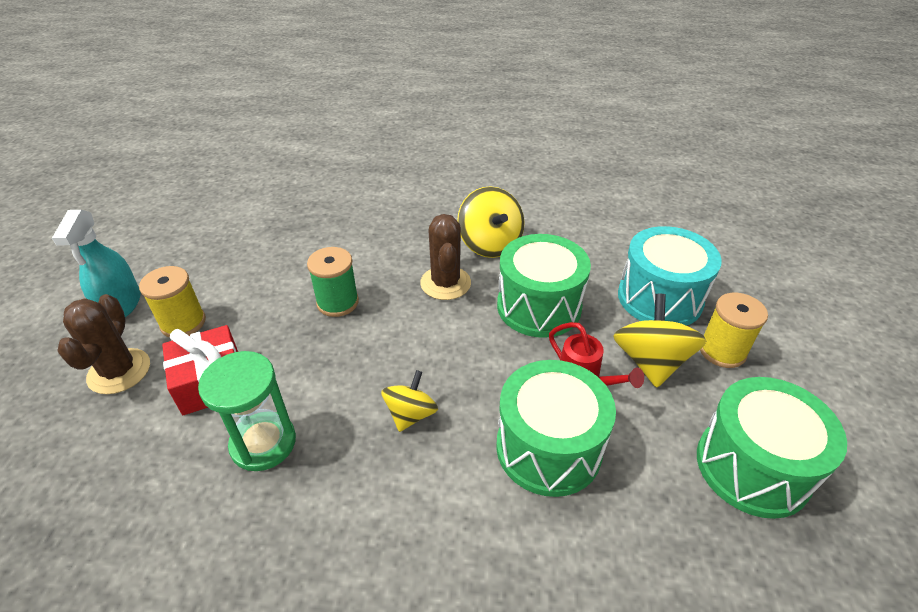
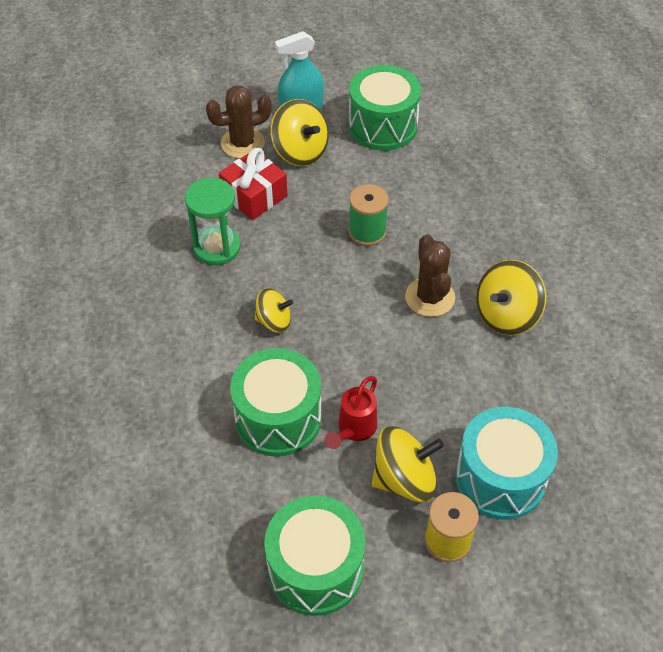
camera: 70 degrees right, 10 degrees up
(183, 323) = (300, 151): yellow spool -> yellow spinning top
(445, 283) = (430, 297): brown cactus -> brown cactus turned 75 degrees counterclockwise
(539, 306) = (435, 376): green drum -> green drum (383, 126)

